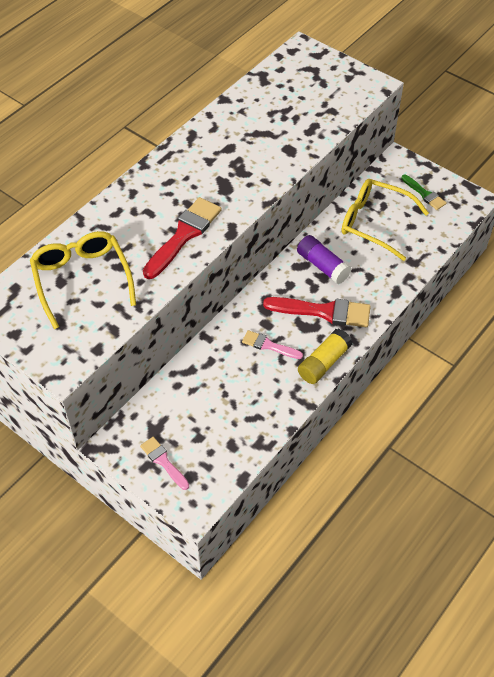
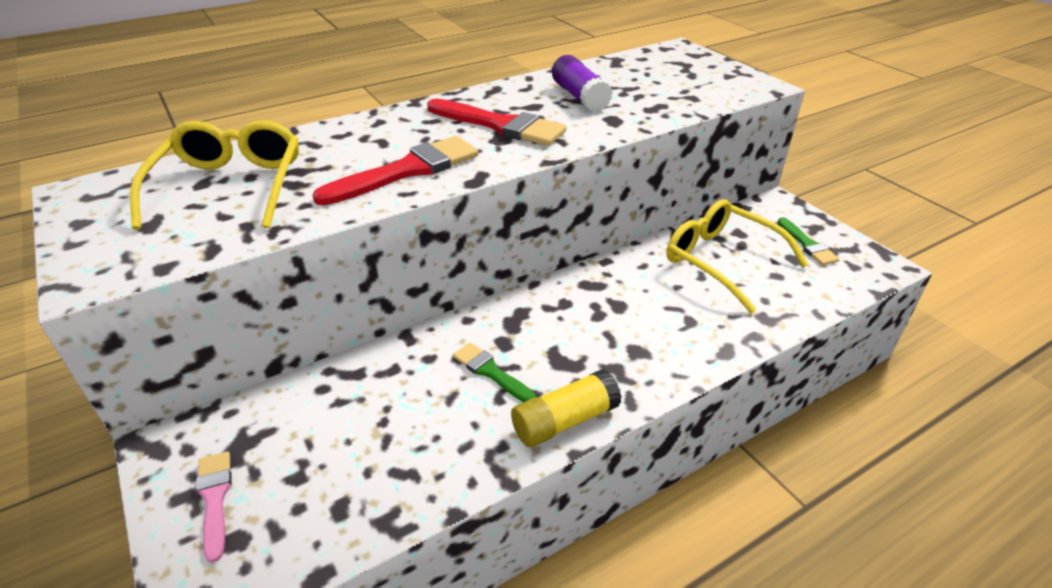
camera: 20 degrees right, 15 degrees down
(269, 345) = (491, 372): pink brush -> green brush
(322, 266) = (623, 292): purple glue stick -> purple glue stick (579, 97)
(323, 311) = (598, 348): red brush -> red brush (500, 125)

